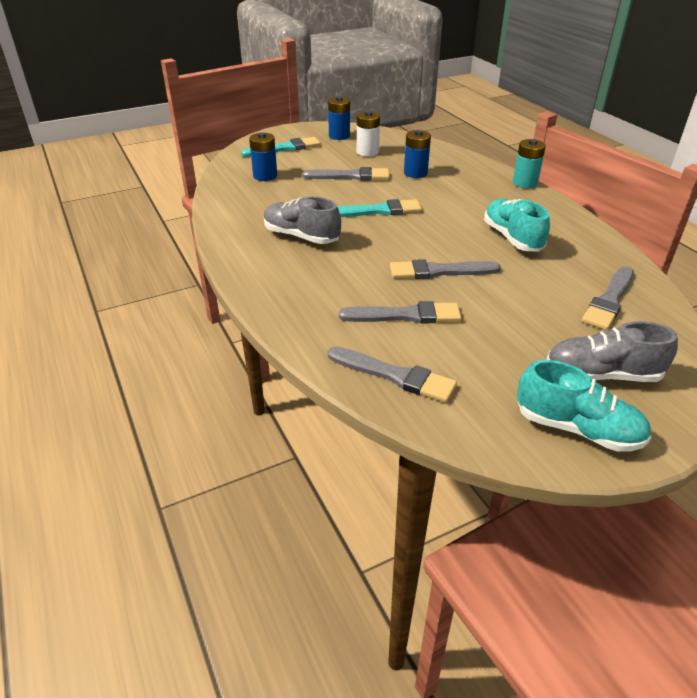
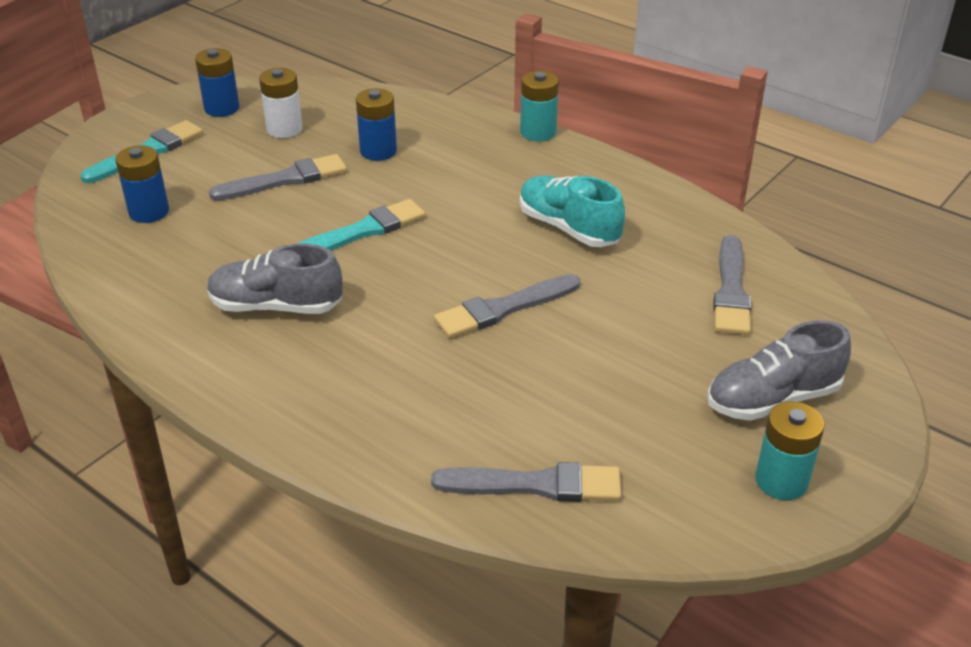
camera: 25 degrees left, 0 degrees up
(405, 315) = (498, 391): grey brush -> none
(577, 429) = (781, 481): turquoise shoe -> turquoise battery

